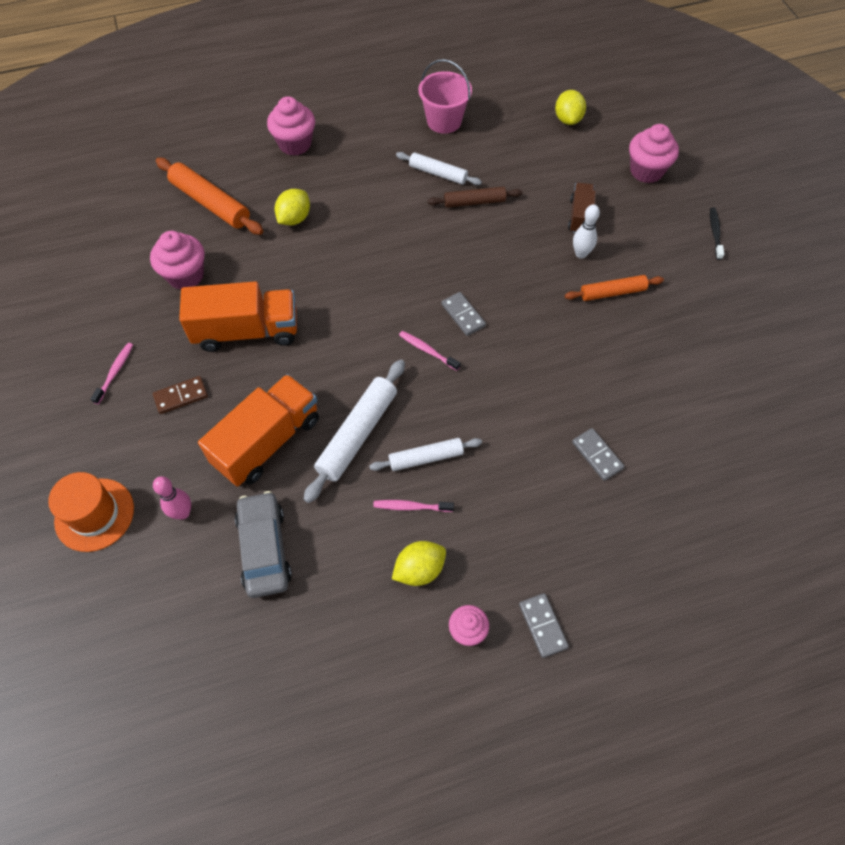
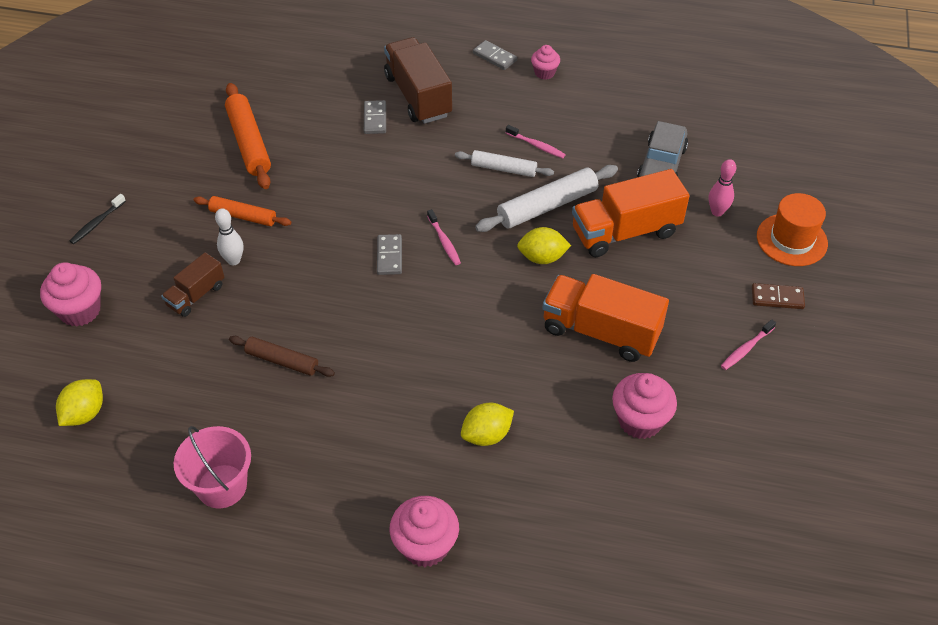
camera: 150 degrees left, 10 degrees down
(181, 396) = (688, 299): brown domino -> brown domino (777, 298)
(210, 203) = (574, 505): orange rolling pin -> orange rolling pin (249, 142)
(419, 569) = (555, 111): yellow lemon -> yellow lemon (542, 257)
(438, 173) = (290, 415): white rolling pin -> none
(543, 625) = (494, 57): grey domino -> grey domino turned 60 degrees counterclockwise
(580, 511) = (418, 96): none -> brown truck

